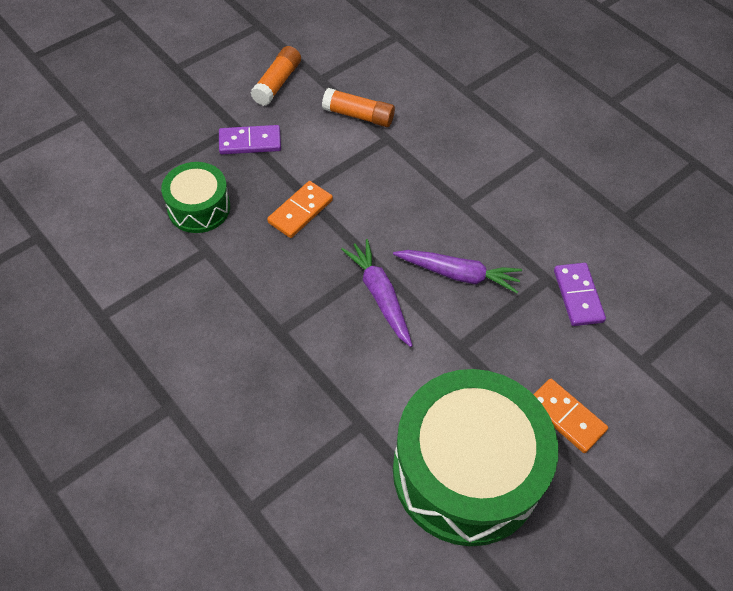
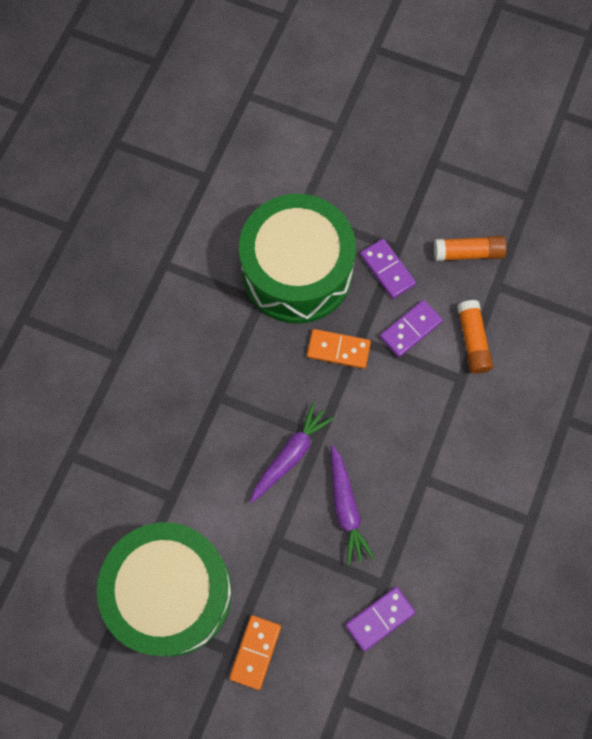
camera: 65 degrees right, 15 degrees up
(199, 208) = (297, 271): green drum -> green drum, size x1.96
(318, 151) = (410, 329): none -> purple domino

